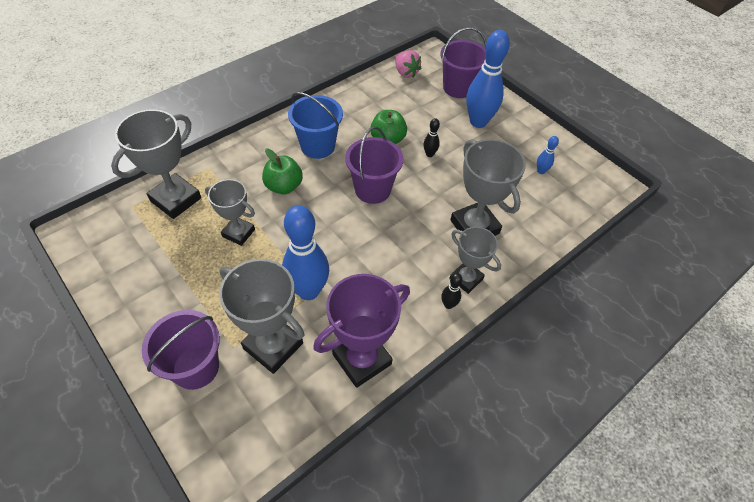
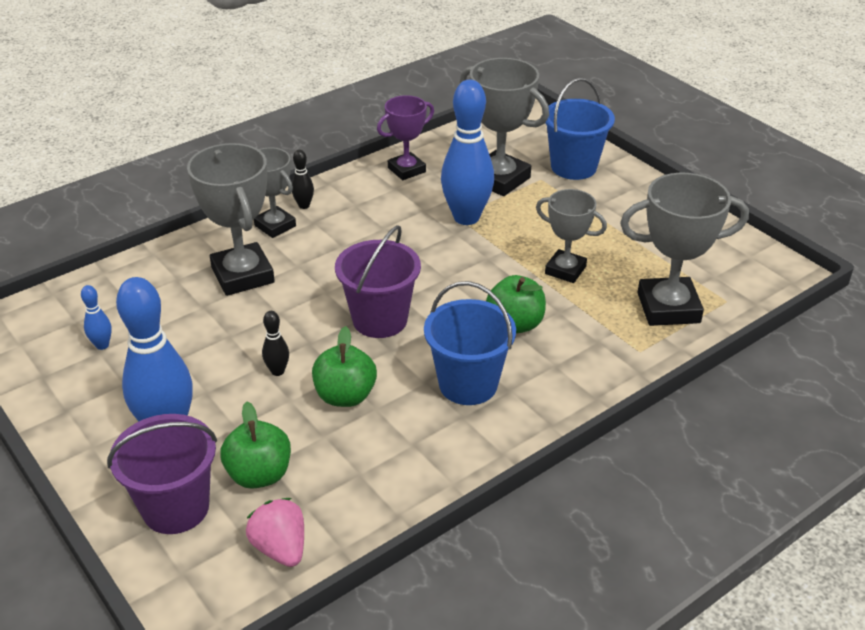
camera: 175 degrees left, 15 degrees down
(176, 199) = (668, 308): grey trophy -> grey trophy turned 45 degrees clockwise
(196, 367) = (573, 167): purple bucket -> blue bucket
(362, 359) = (406, 170): purple trophy -> purple trophy, size x0.63
(424, 101) = (259, 474): none -> green apple

